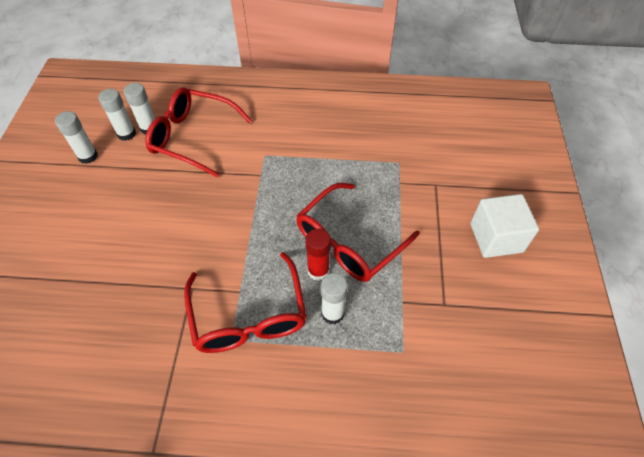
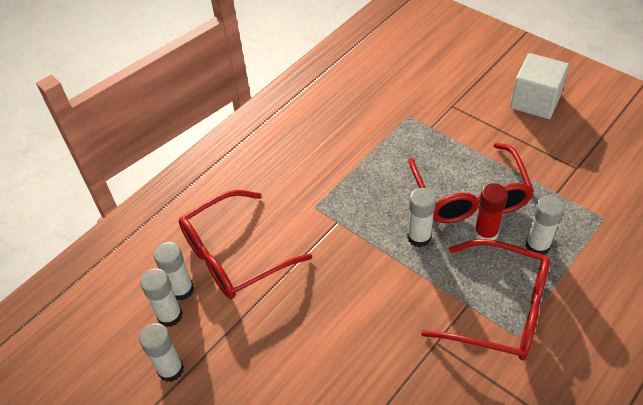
camera: 50 degrees left, 5 degrees down
(282, 229) = (419, 237): none -> white glue stick

